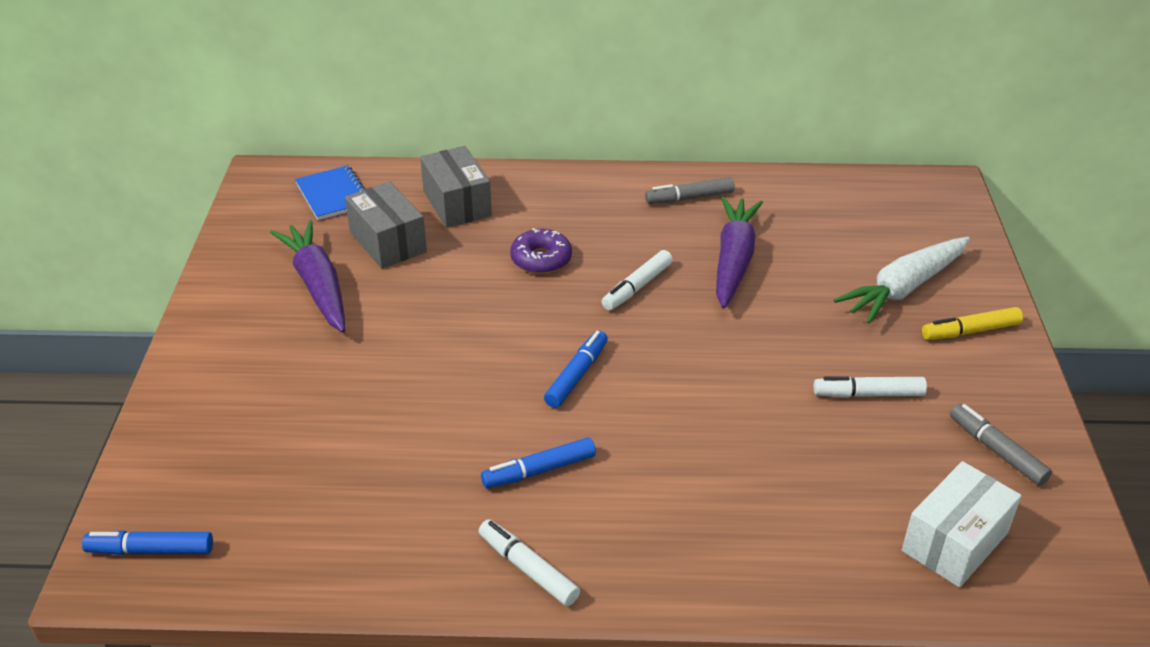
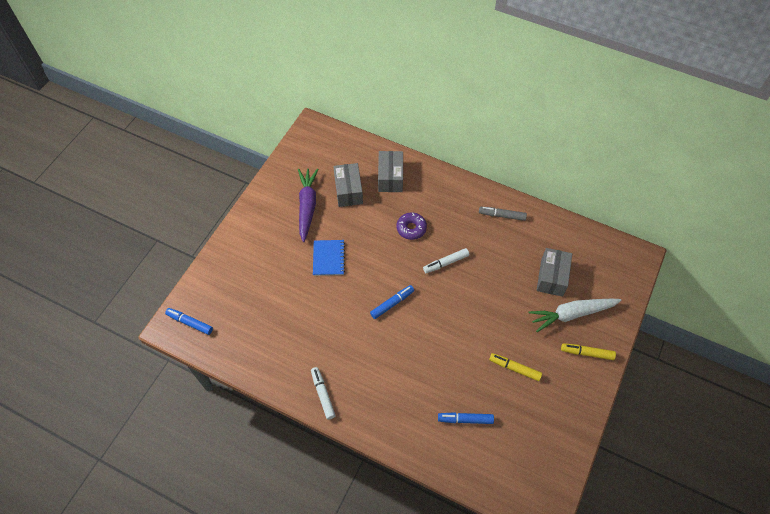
camera: 25 degrees right, 20 degrees up
(333, 195) = (337, 151): blue notebook -> blue notebook (328, 258)
(539, 471) = (351, 348): blue marker -> blue marker (465, 419)
(733, 260) = (500, 264): purple carrot -> none
(833, 251) = (552, 277): none -> grey box
(868, 394) = (514, 368): white marker -> yellow marker
(954, 542) = (502, 460): white box -> none
(996, 451) = (552, 424): grey marker -> none

